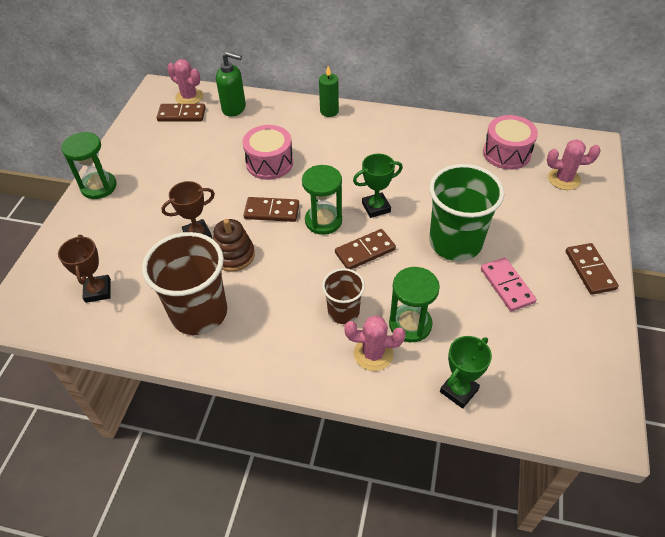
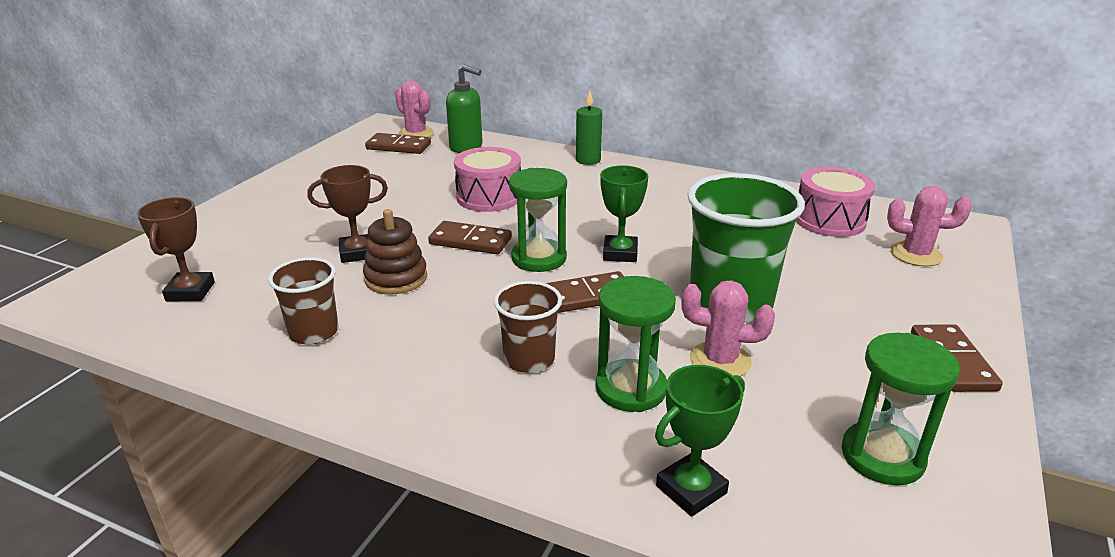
camera: 10 degrees right, 20 degrees down
(99, 187) = (258, 196): green hourglass -> green hourglass (882, 456)
(199, 313) = (314, 332): brown cup -> brown cup, size x0.55
(373, 354) = (557, 417): pink cactus -> pink cactus (720, 360)
(376, 207) = (620, 253): green trophy -> green trophy turned 75 degrees counterclockwise
(507, 286) = (805, 362): pink domino -> none

